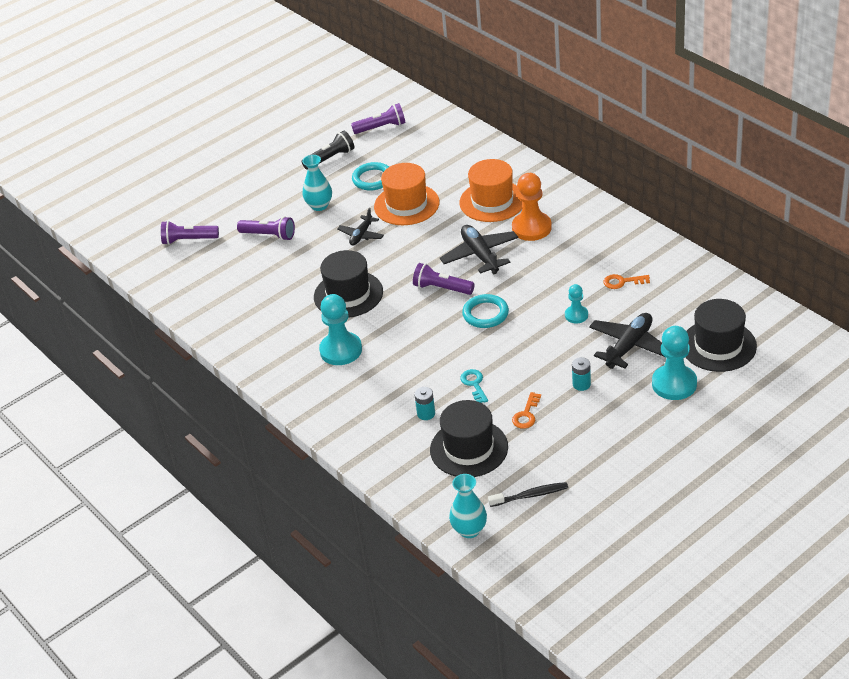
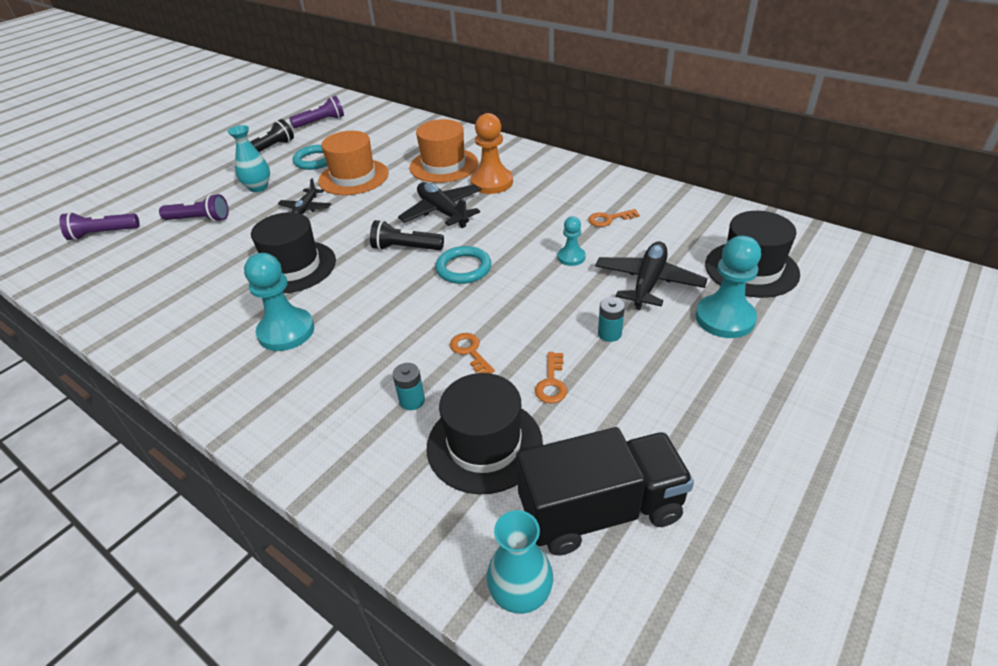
camera: 15 degrees left, 0 degrees up
(441, 288) = (405, 248): purple flashlight -> black flashlight
(474, 384) = (470, 352): turquoise key -> orange key
(530, 495) = (600, 510): black toothbrush -> black truck

